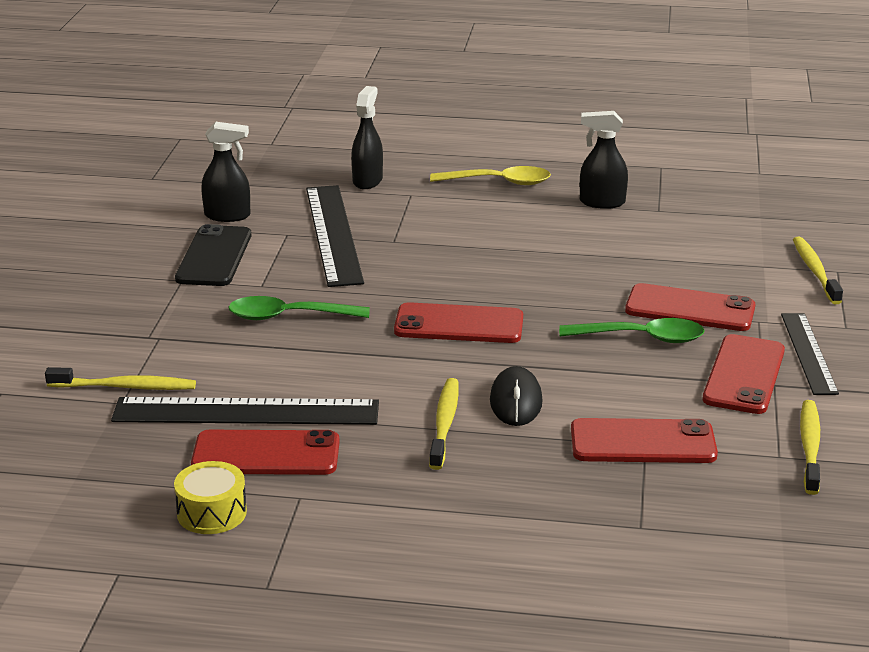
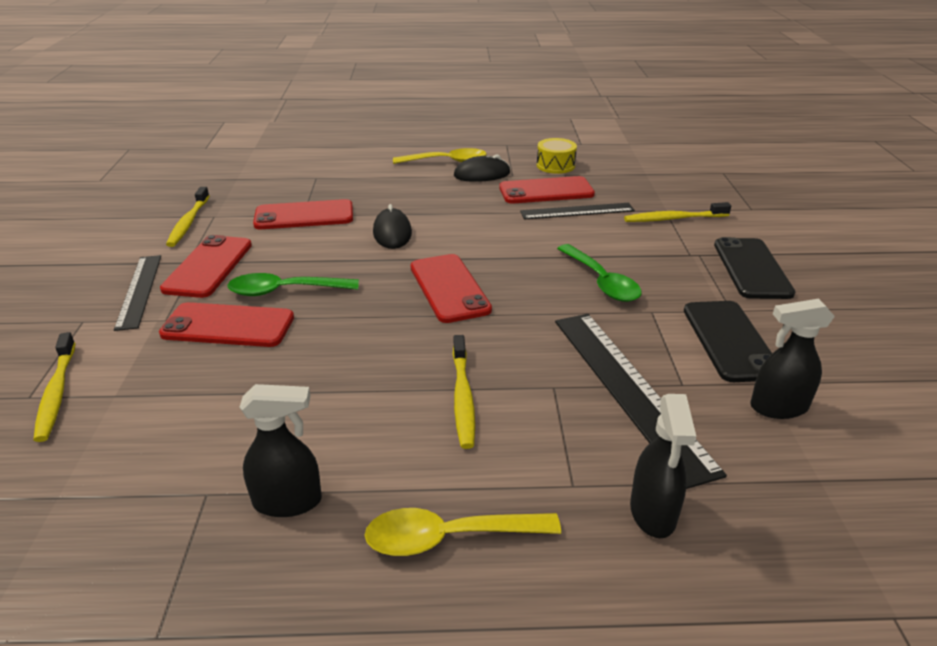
camera: 170 degrees right, 5 degrees up
(109, 315) = (752, 268): none -> black phone
(246, 412) = (577, 211): black ruler -> black ruler, size x0.63
(288, 316) = (601, 282): green spoon -> green spoon turned 75 degrees clockwise
(351, 503) = (482, 174): none -> black mouse
(401, 545) = (447, 161): none -> yellow spoon
(444, 423) = (440, 215): yellow toothbrush -> yellow toothbrush (462, 397)
(459, 324) = (449, 288): red phone -> red phone turned 75 degrees clockwise

